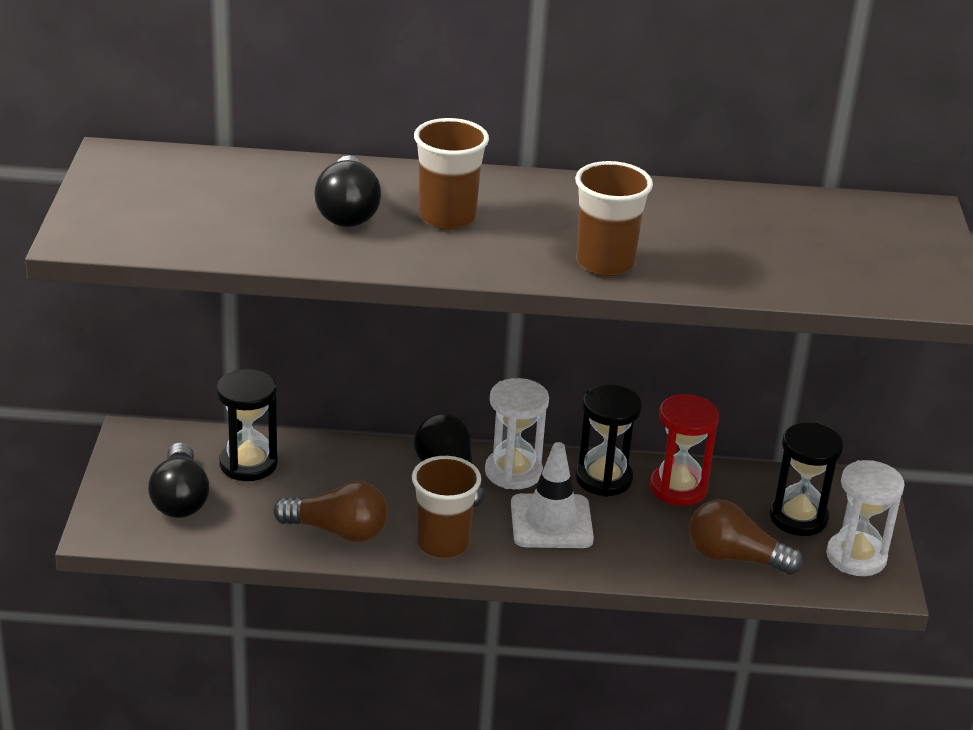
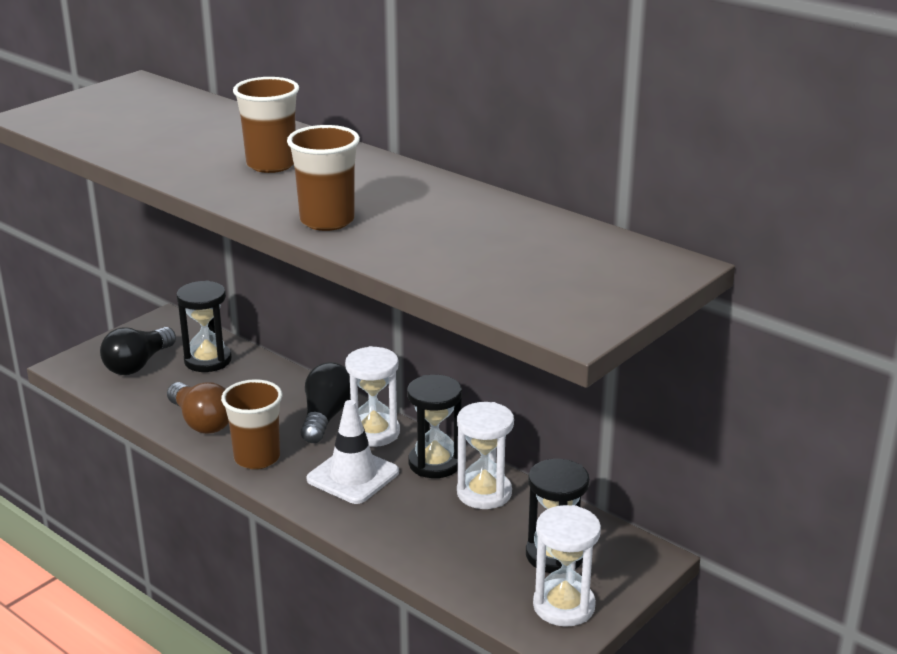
camera: 40 degrees right, 5 degrees down
(347, 211) = (212, 144): black light bulb -> none
(678, 488) = (484, 493): red hourglass -> white hourglass
(735, 558) = (458, 560): brown light bulb -> none

